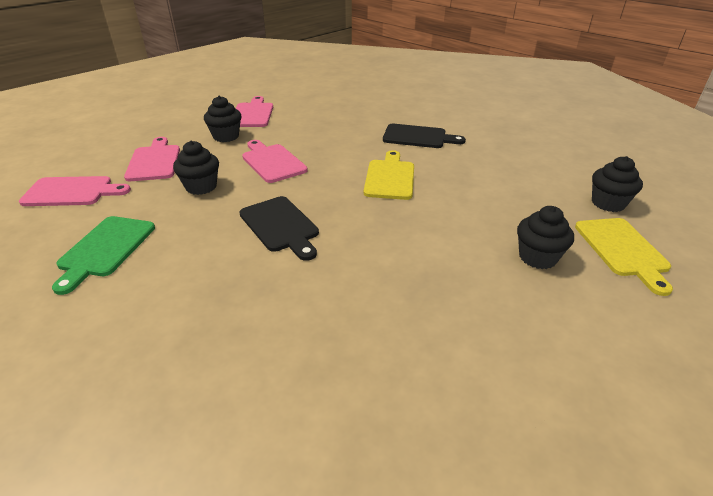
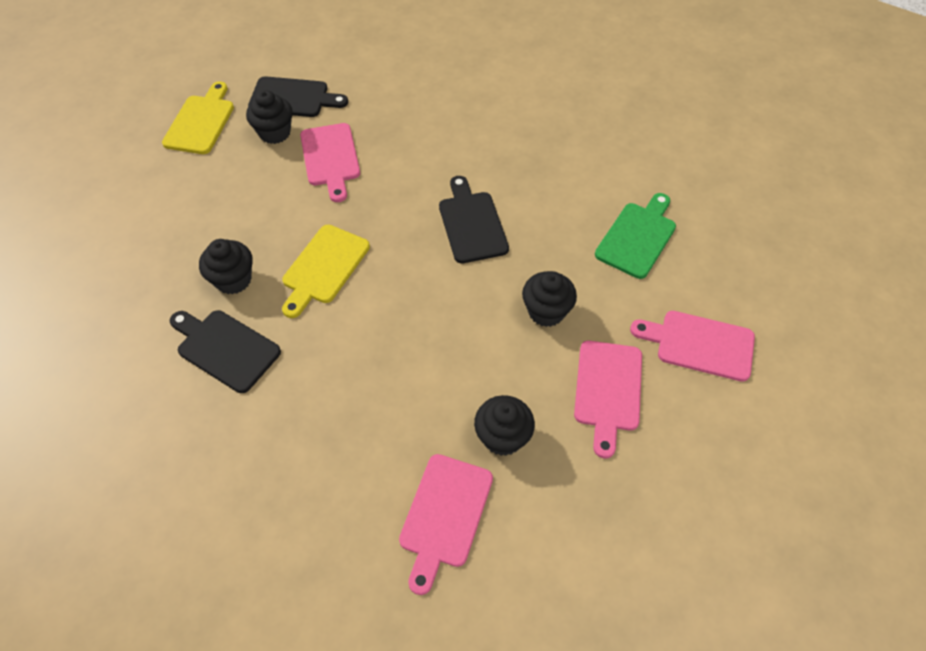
camera: 160 degrees left, 20 degrees up
(272, 162) = (450, 342): pink cutting board -> pink cutting board (331, 158)
(566, 301) = (293, 98): none -> black cutting board
(608, 203) = (144, 168): black cupcake -> black cupcake (233, 280)

